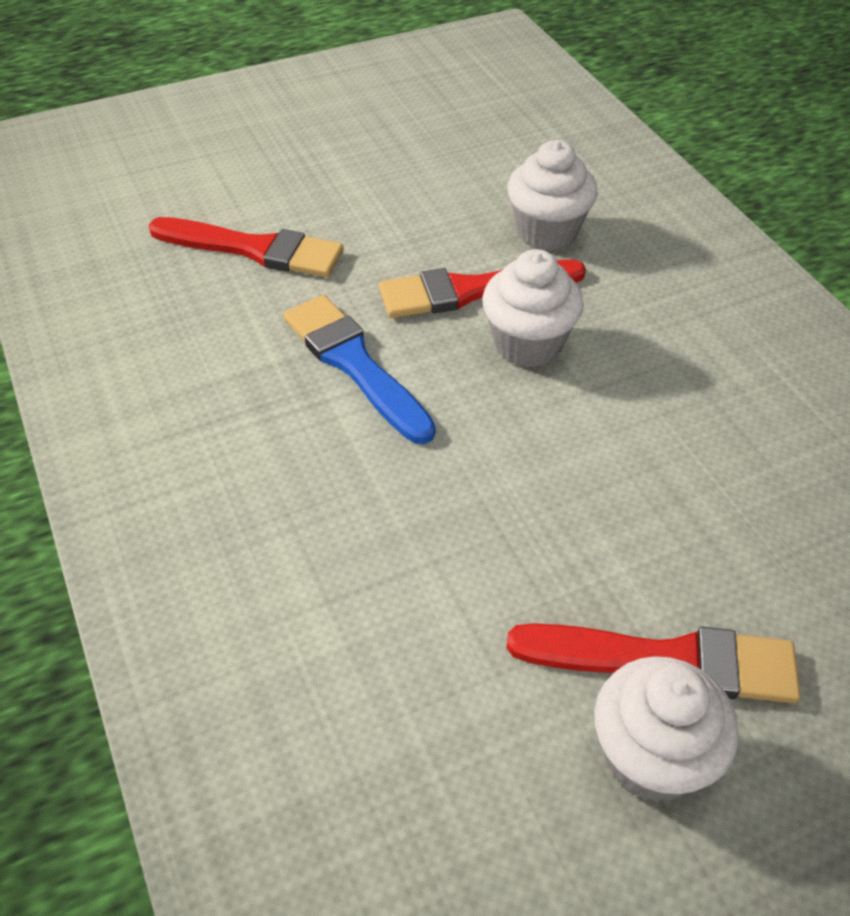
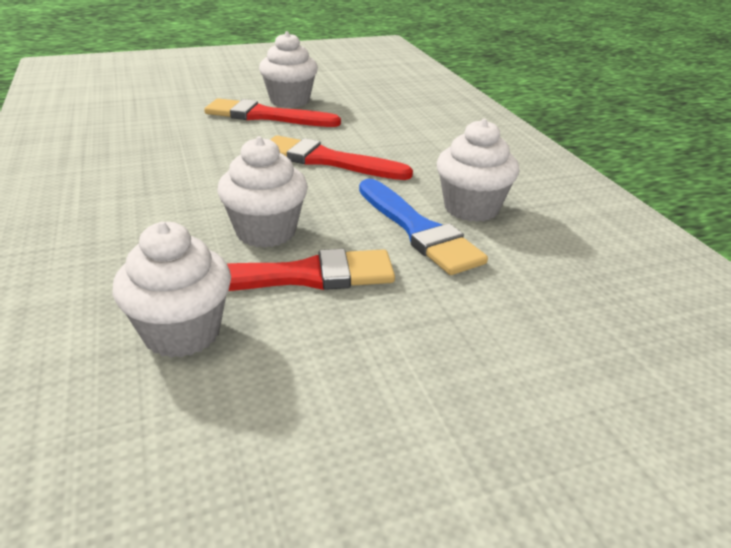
camera: 175 degrees left, 15 degrees down
(253, 249) = (543, 340): red brush -> red brush (328, 160)
(283, 410) = (471, 208): none -> white cupcake

